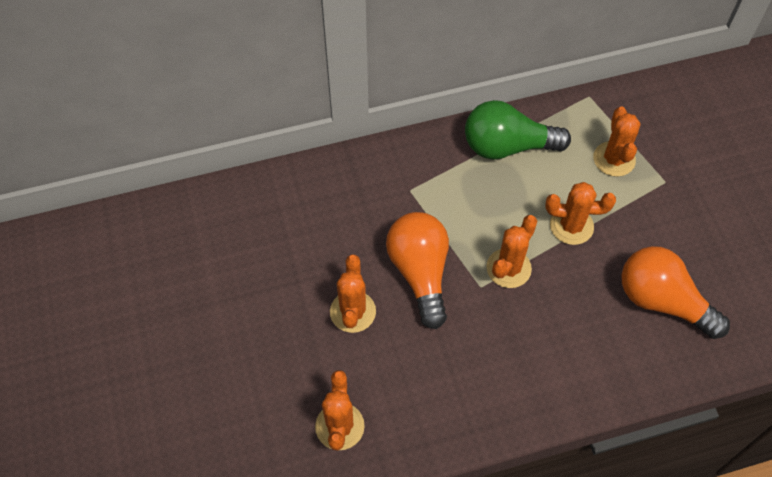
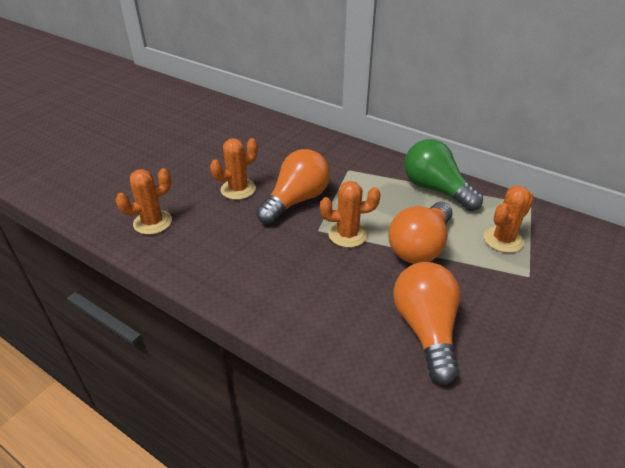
camera: 50 degrees right, 20 degrees down
(571, 226) = (420, 246): orange cactus -> orange light bulb

